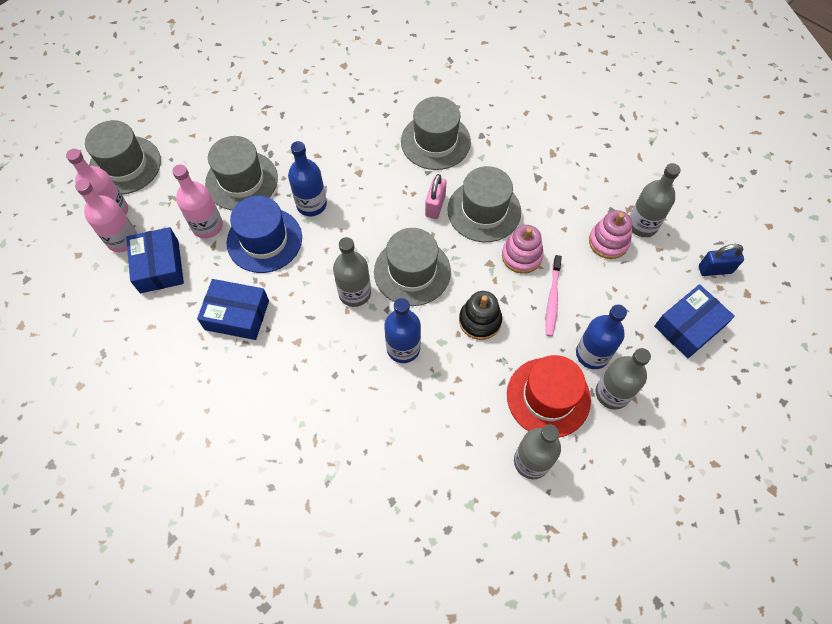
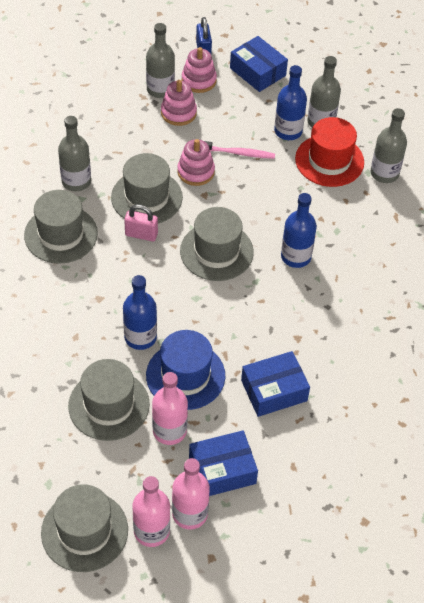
camera: 95 degrees left, 10 degrees down
(237, 315) = (274, 390): blue box -> blue box turned 60 degrees clockwise
(355, 293) = (242, 295): grey bottle -> grey bottle (76, 181)
(480, 320) = (263, 203): black stacking toy -> none
(663, 263) = (199, 80): none -> pink stacking toy

